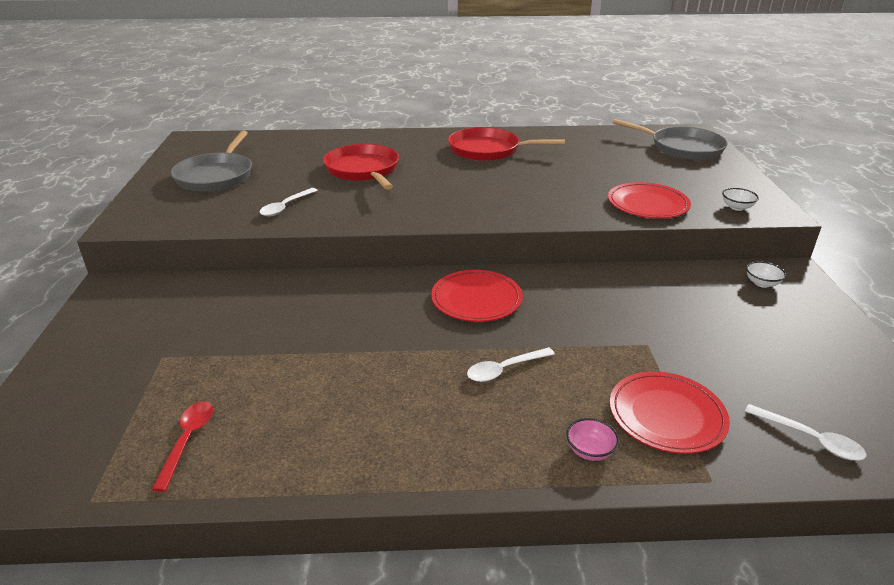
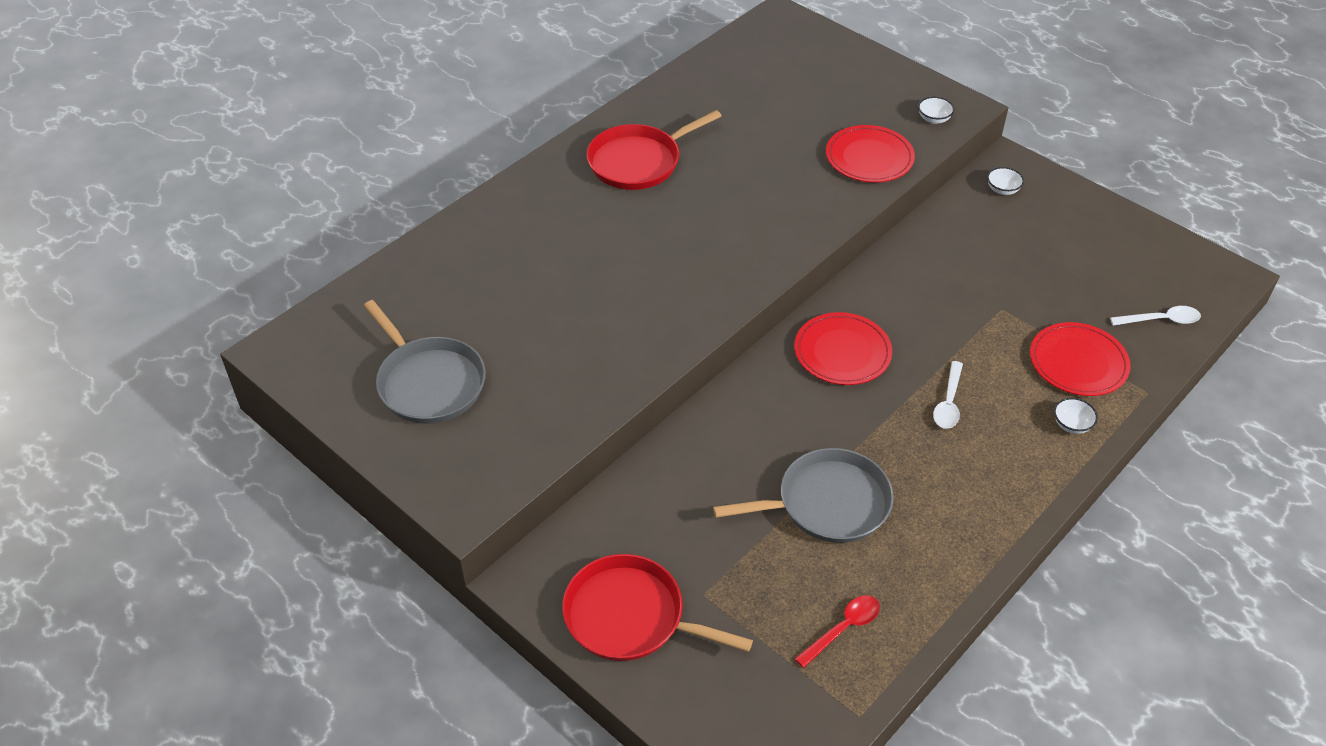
camera: 45 degrees left, 15 degrees up
(188, 440) = (843, 628): red spoon -> red spoon turned 90 degrees clockwise
(285, 207) = (581, 372): white spoon -> none
(363, 170) = (567, 271): red pan -> red pan (631, 616)
(590, 451) = (1071, 425): pink bowl -> white bowl
(682, 148) = (801, 52): grey pan -> grey pan (827, 503)

